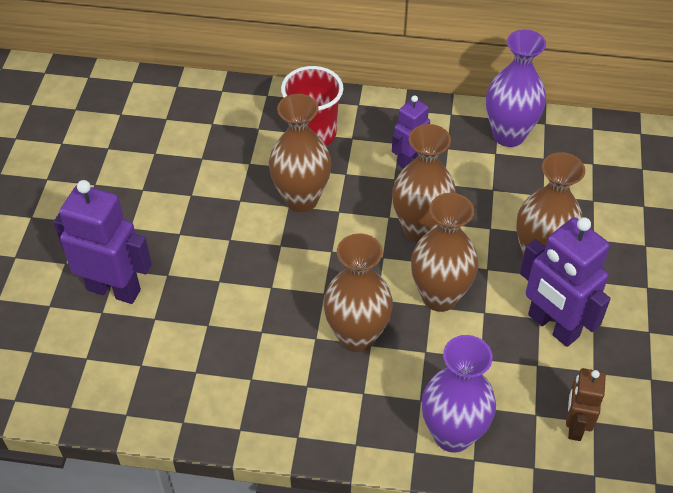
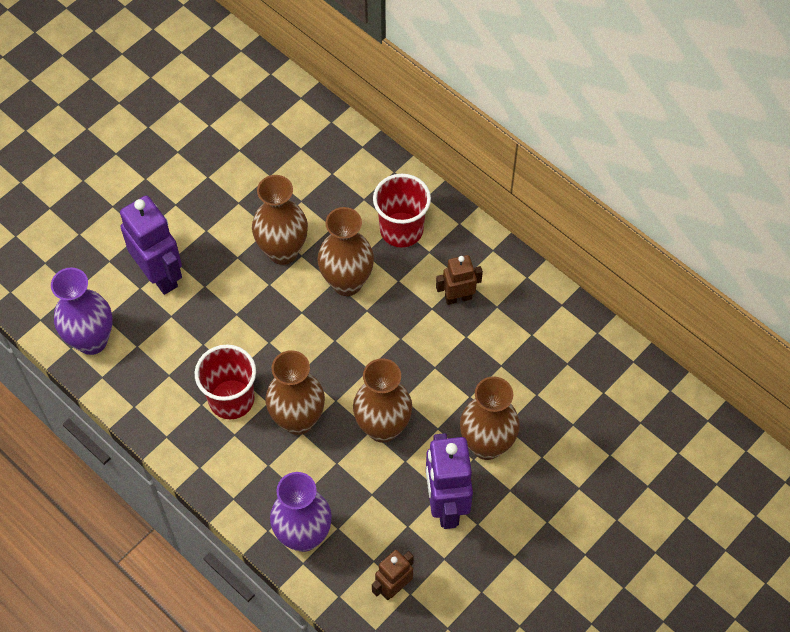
camera: 35 degrees right, 10 degrees up
(277, 356) = (231, 399): none -> red cup
(409, 159) = (458, 297): purple robot -> brown robot
(420, 229) = (415, 364): brown vase -> brown vase (283, 251)
(509, 135) = (557, 325): purple vase -> purple vase (92, 340)

